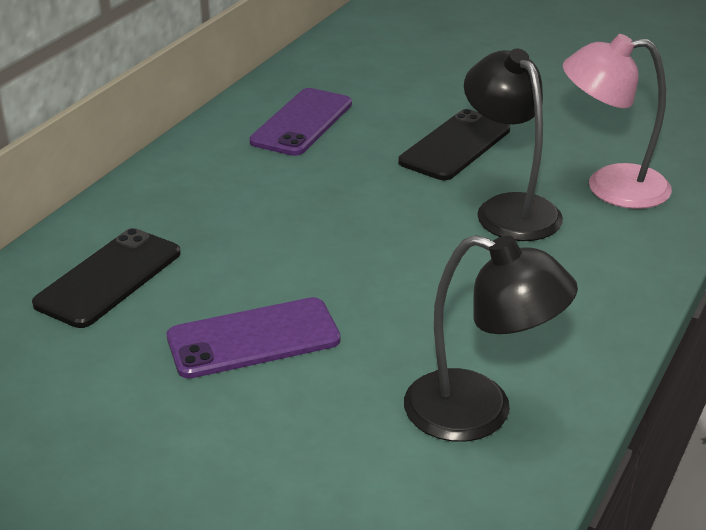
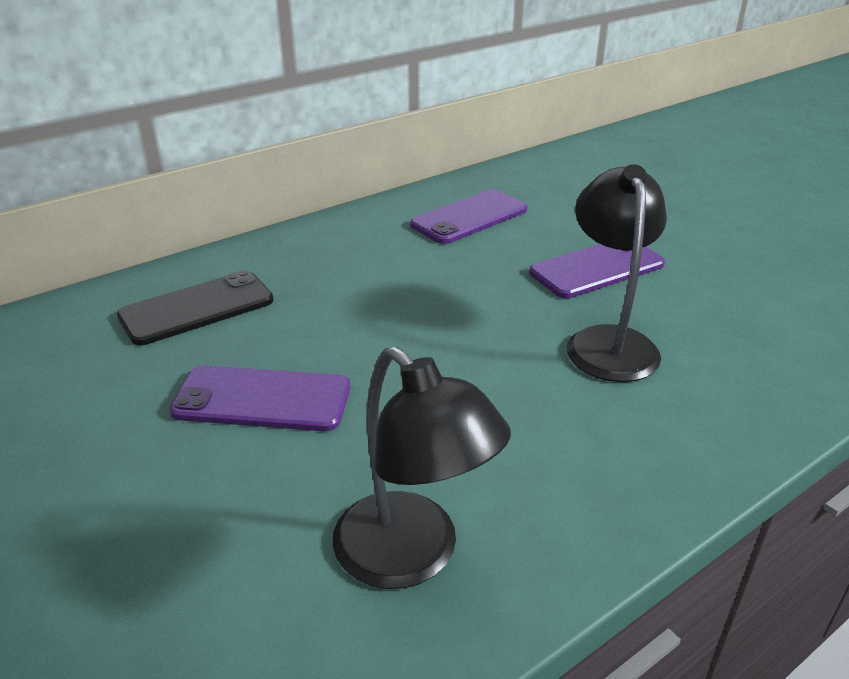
camera: 25 degrees right, 0 degrees up
(455, 146) = (596, 268): black phone -> purple phone
(610, 187) = (737, 348): pink lamp -> none

